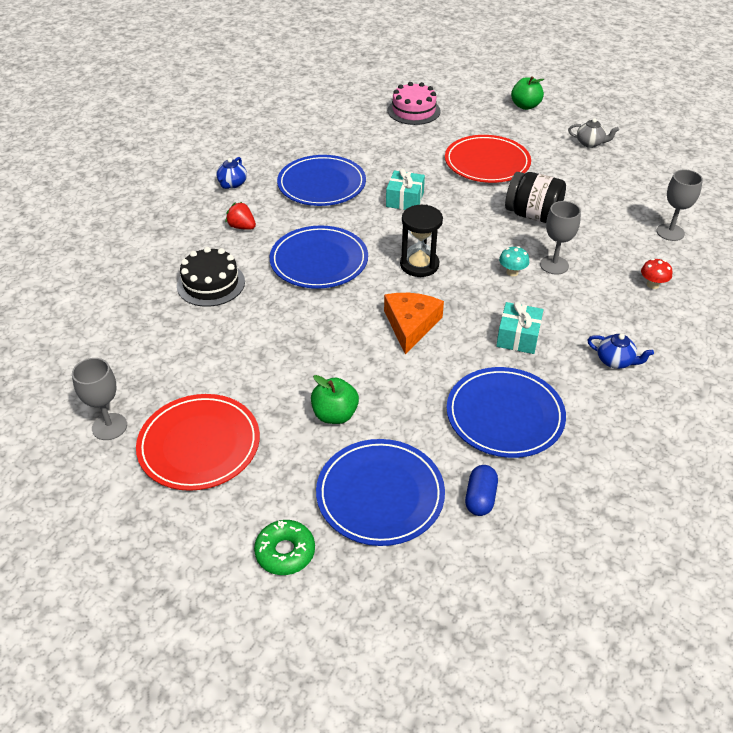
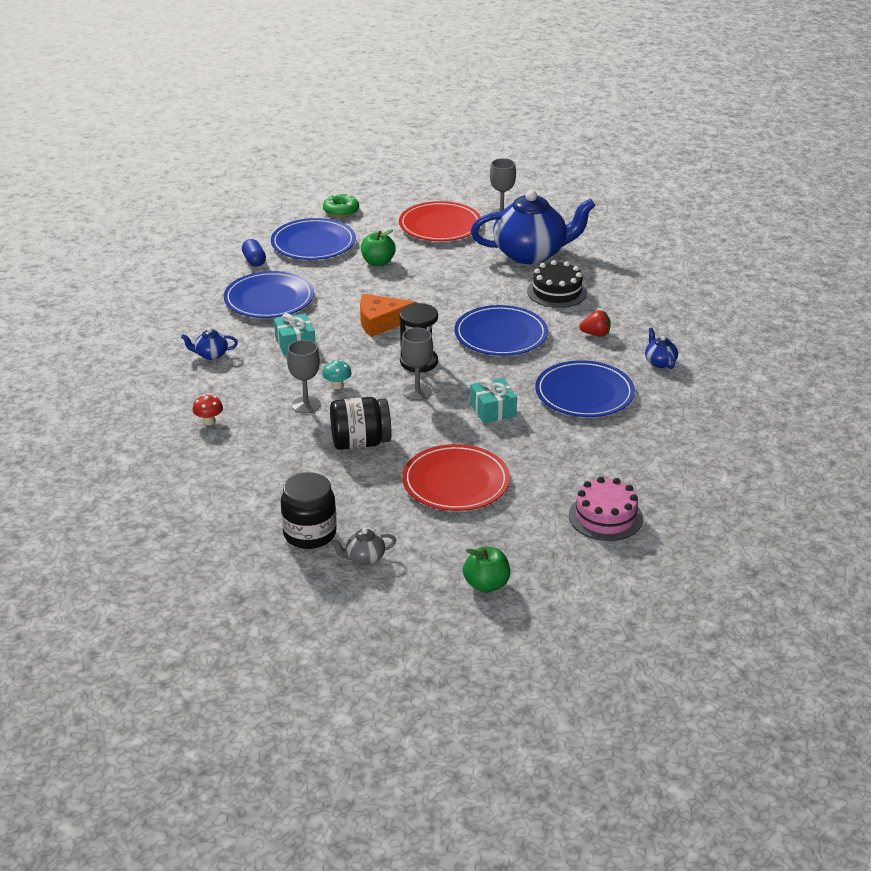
camera: 145 degrees right, 10 degrees down
(166, 344) = (531, 254): none -> blue teapot
(411, 325) = (381, 322): orange cheese -> orange cheese turned 105 degrees clockwise
(618, 169) = (310, 534): none -> black jar
(670, 232) = (215, 478): grey goblet -> grey goblet (417, 392)

